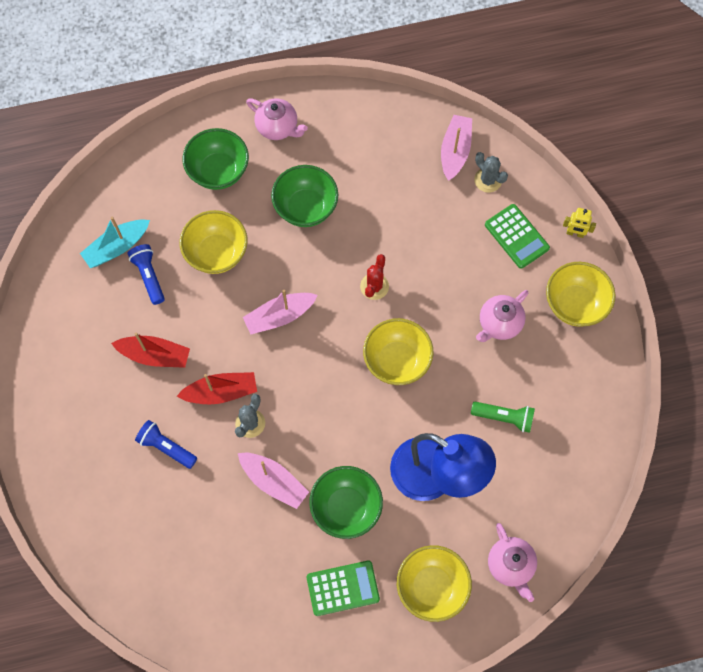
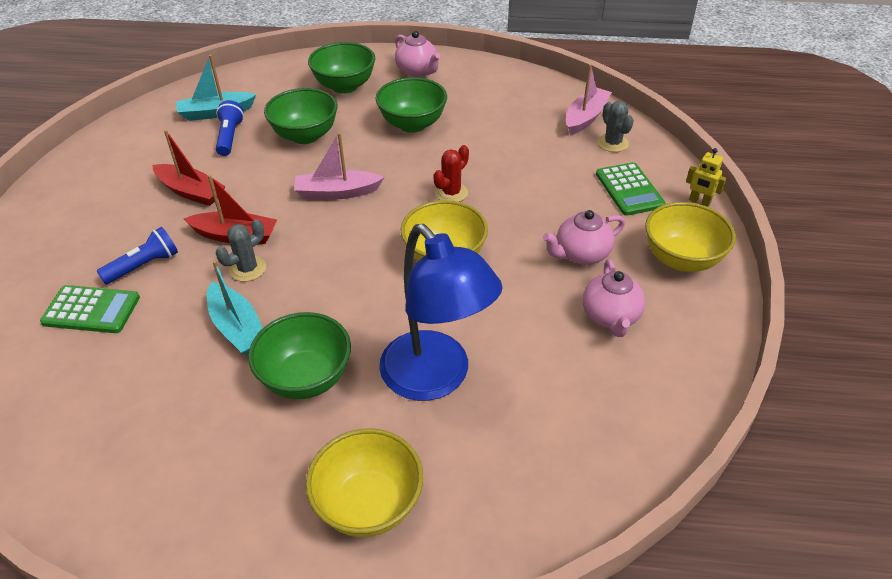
camera: 20 degrees right, 25 degrees down
(166, 447) = (144, 265): blue flashlight -> blue flashlight turned 90 degrees clockwise
(216, 253) = (305, 136): yellow bowl -> green bowl
(274, 481) = (237, 328): pink boat -> turquoise boat
(343, 588) = (248, 466): green calculator -> green calculator (91, 310)
(504, 417) = (553, 342): green flashlight -> none
(510, 565) = (495, 513): pink teapot -> pink teapot (610, 317)

